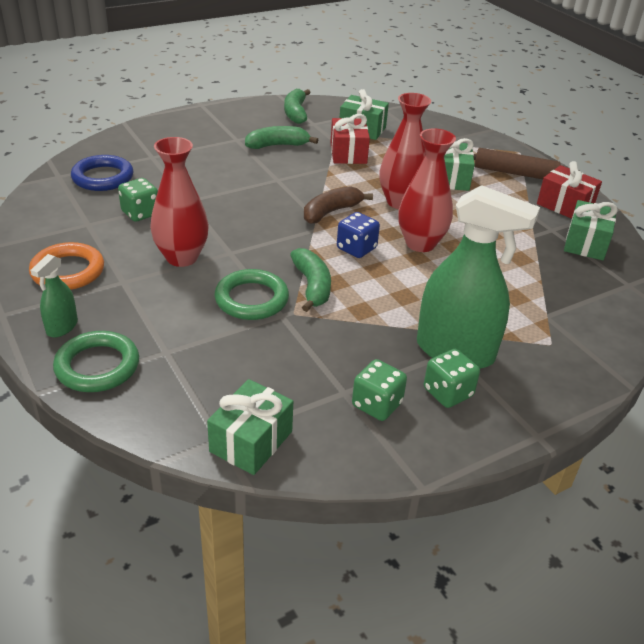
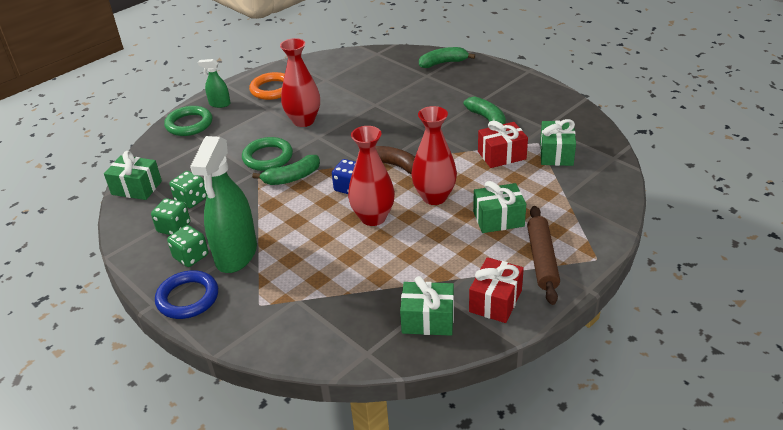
camera: 80 degrees right, 0 degrees up
(103, 177) = (385, 67): blue ring -> blue ring (188, 298)
(140, 213) = (348, 92): green dice -> green dice (191, 200)
(295, 113) = (556, 114): green banana -> green banana (443, 63)

